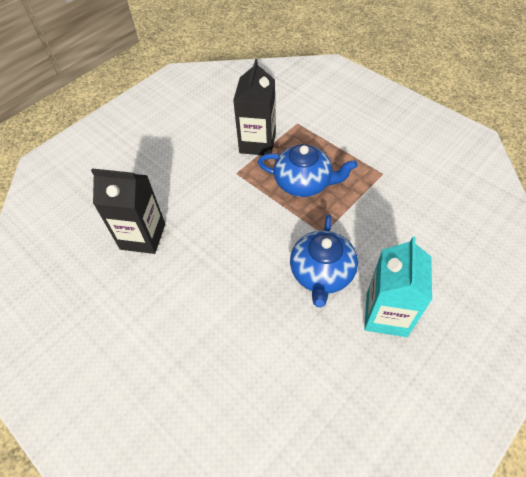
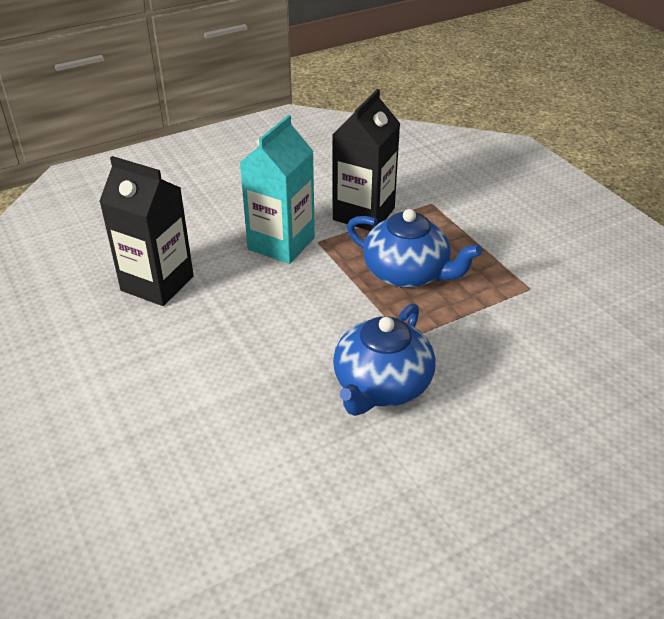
camera: 15 degrees right, 15 degrees down
(386, 314) = (454, 460): turquoise carton -> turquoise carton (281, 244)

